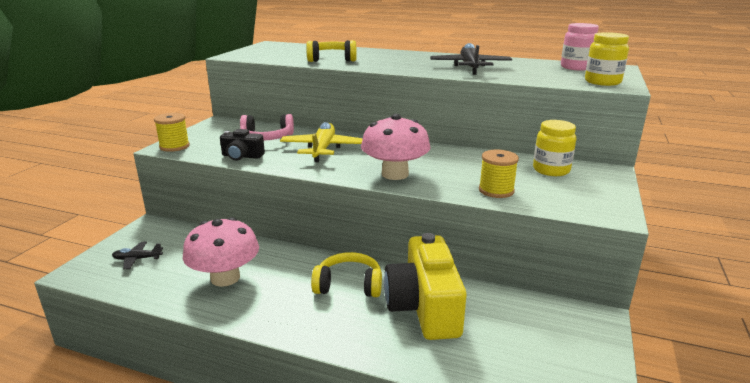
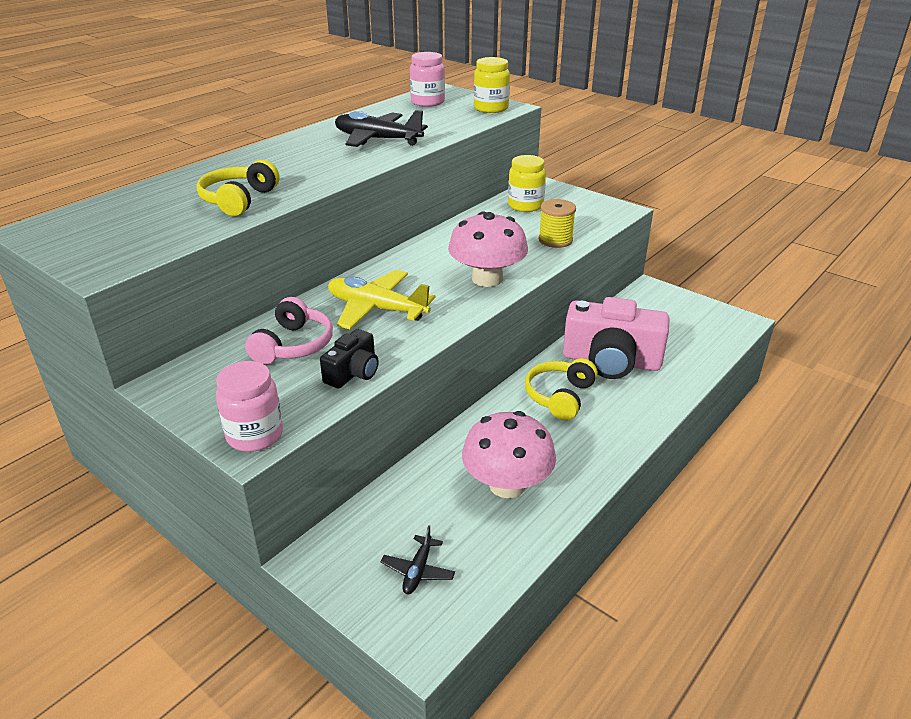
camera: 70 degrees left, 10 degrees up
(174, 146) = (255, 435): yellow spool -> pink jar
(424, 307) = (611, 361): yellow camera -> pink camera

